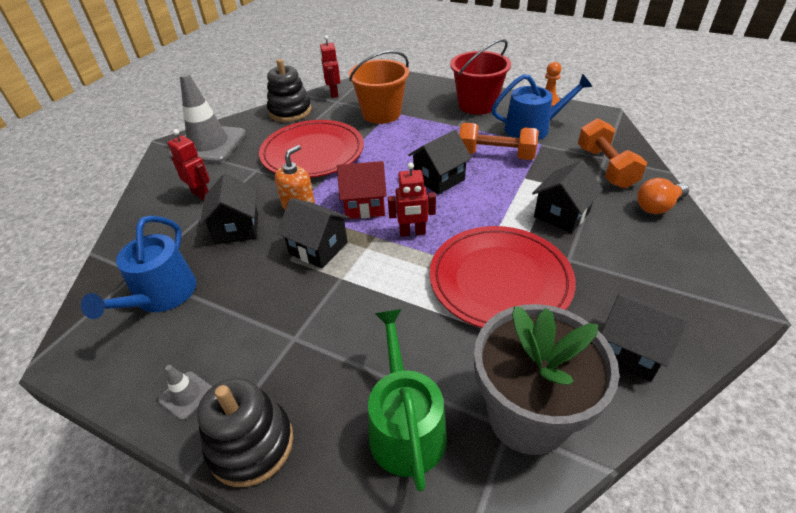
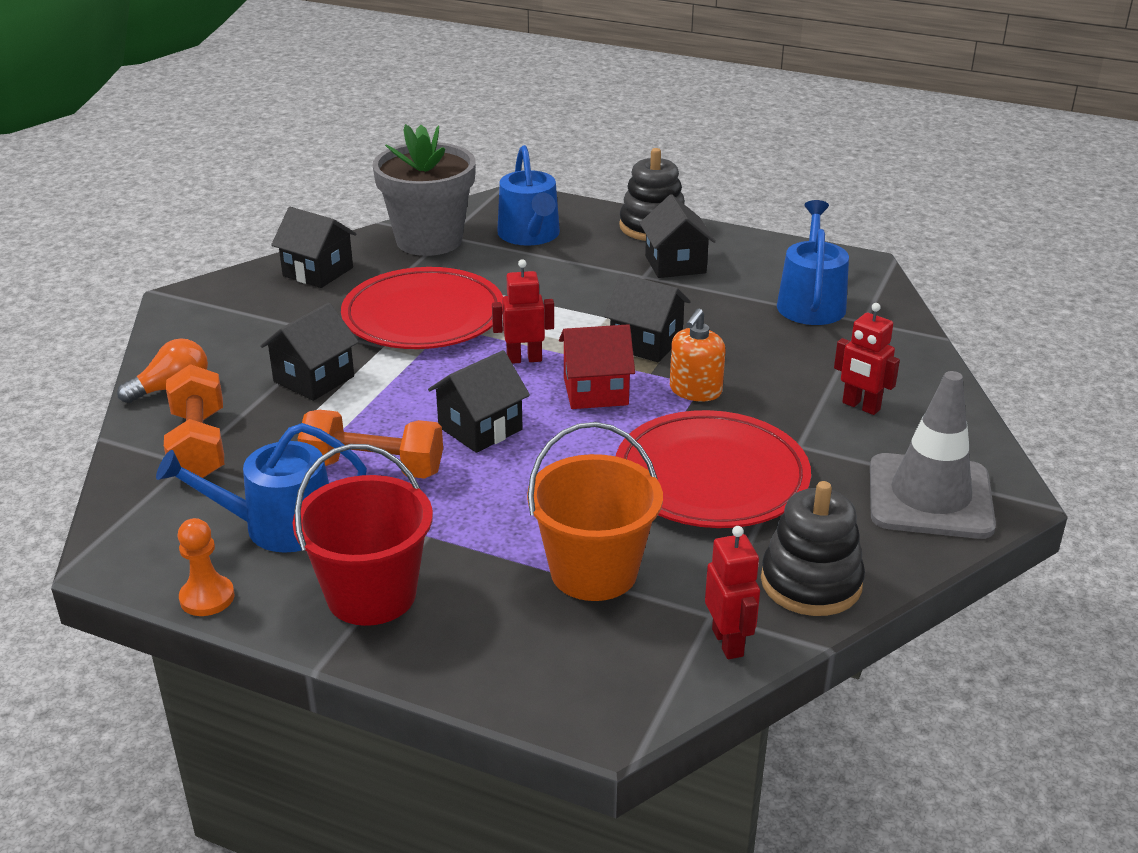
camera: 175 degrees right, 10 degrees down
(186, 395) = (724, 246): grey traffic cone -> none
(237, 228) = (769, 363): black house -> black house (675, 264)
(405, 426) = (530, 235): green watering can -> blue watering can

